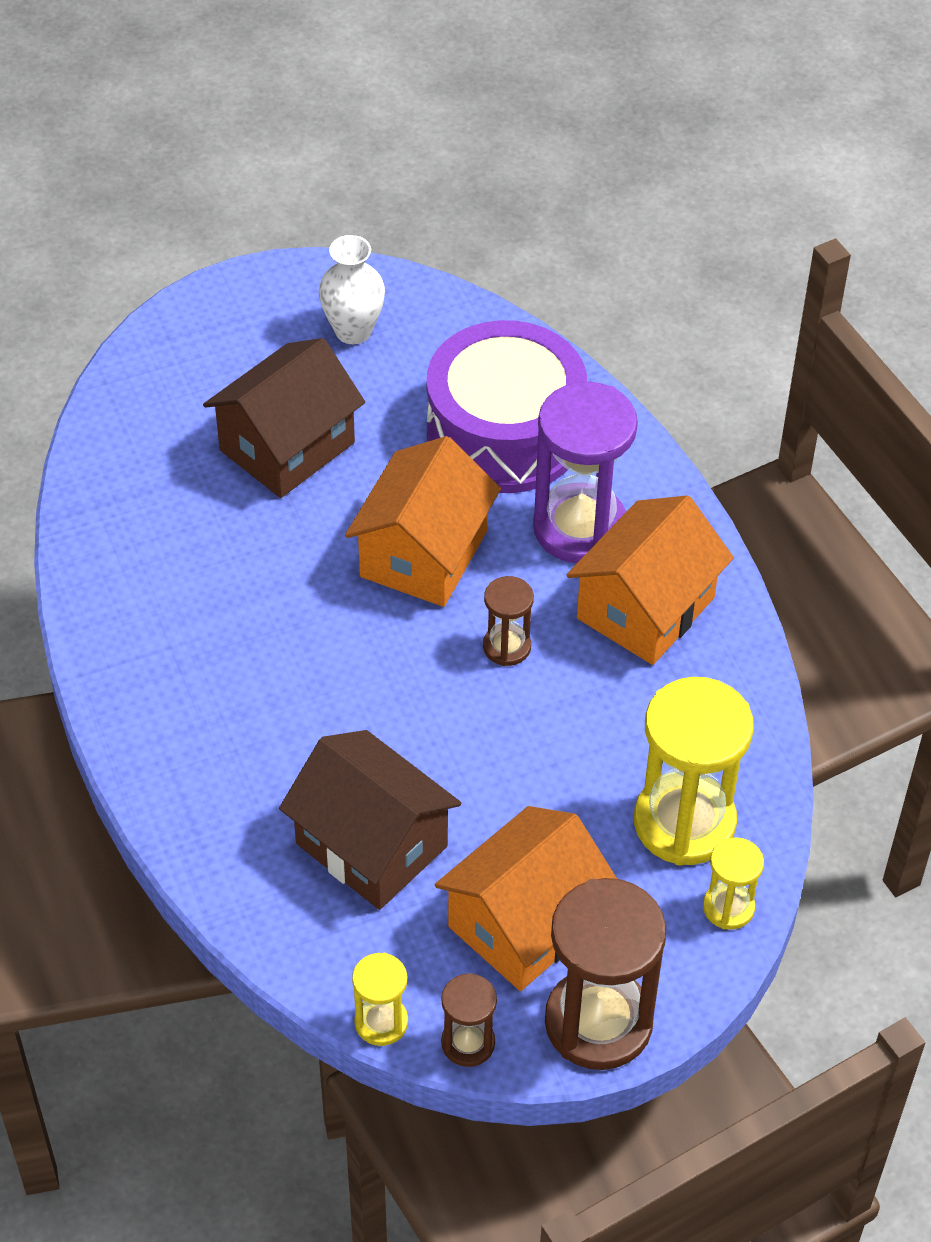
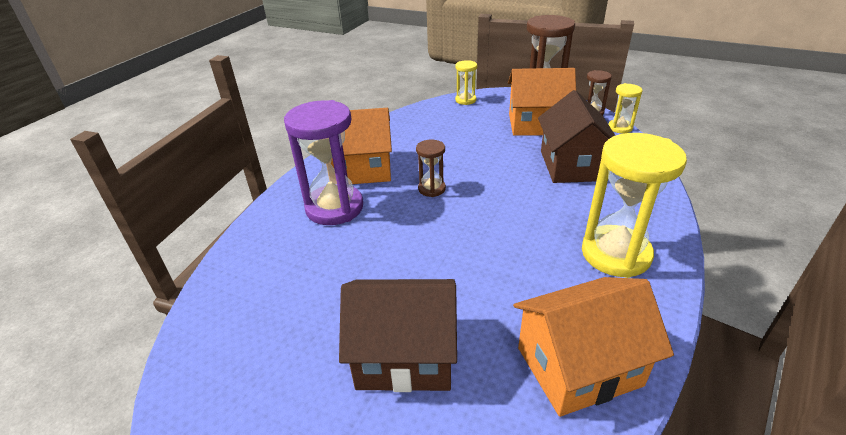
camera: 130 degrees left, 15 degrees down
(353, 331) = (252, 408): white vase -> none
(423, 554) = (413, 242): orange house -> orange house (578, 366)
(505, 432) = (290, 268): purple drum -> none
(684, 822) = (448, 119): yellow hourglass -> yellow hourglass (615, 254)

